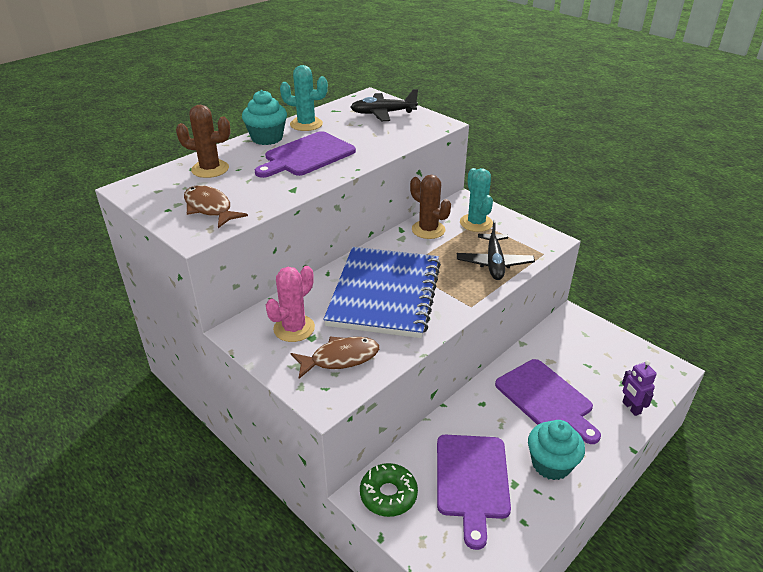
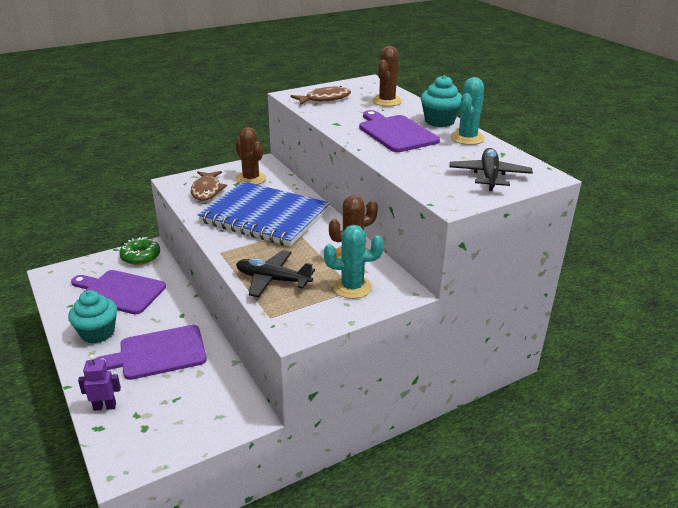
camera: 105 degrees right, 5 degrees down
(294, 328) = (251, 179): pink cactus -> brown cactus

